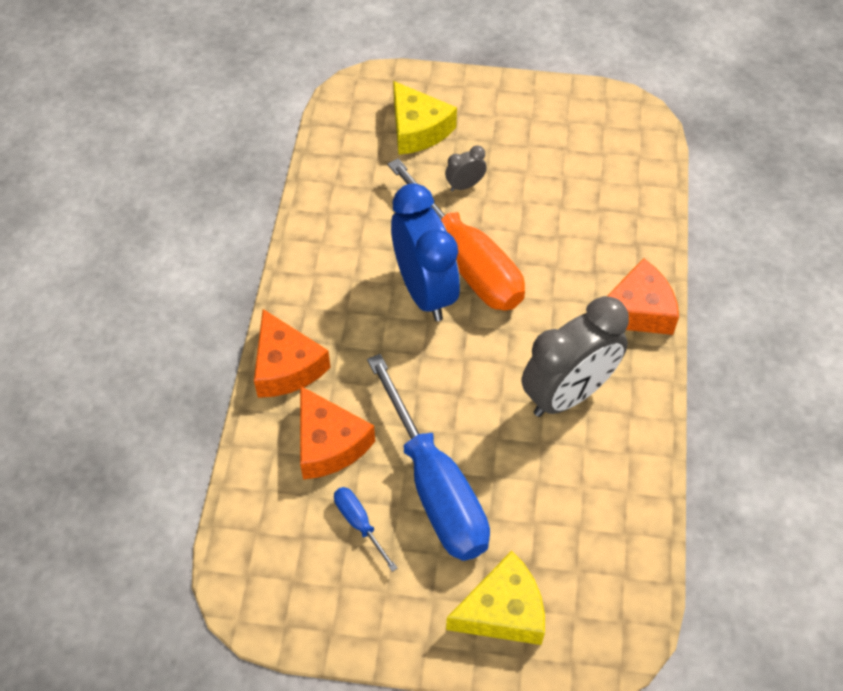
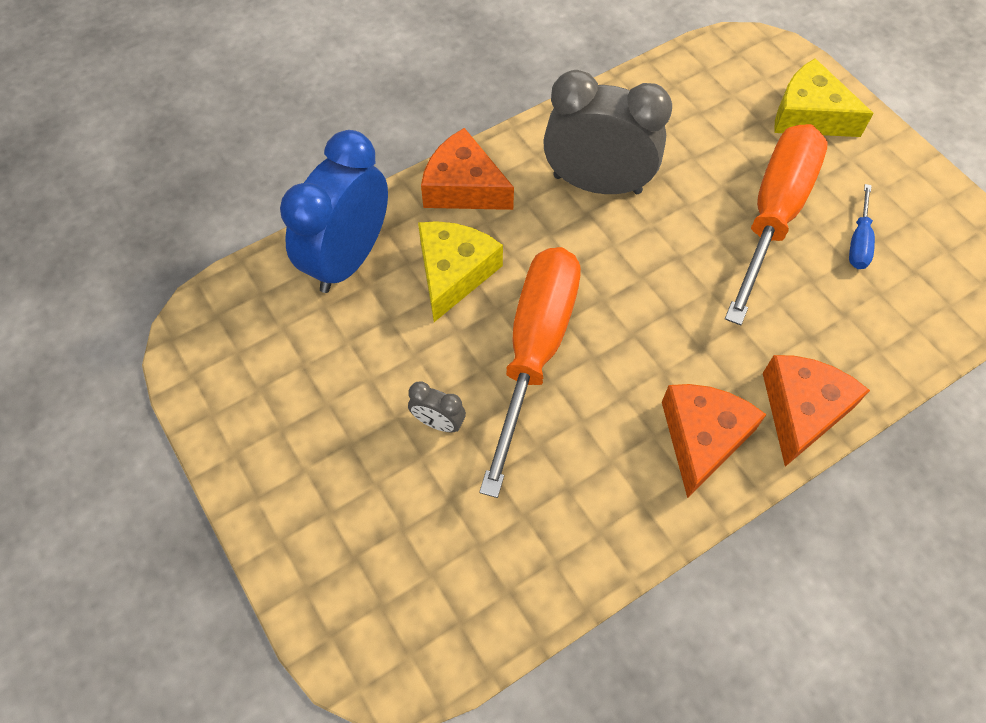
camera: 130 degrees left, 5 degrees up
(329, 443) = (826, 314): orange cheese -> orange cheese (702, 438)
(418, 129) = (394, 536): yellow cheese -> yellow cheese (453, 273)
(425, 291) = (604, 359): blue clock -> blue clock (348, 259)
(436, 489) = (774, 213): blue screwdriver -> orange screwdriver

